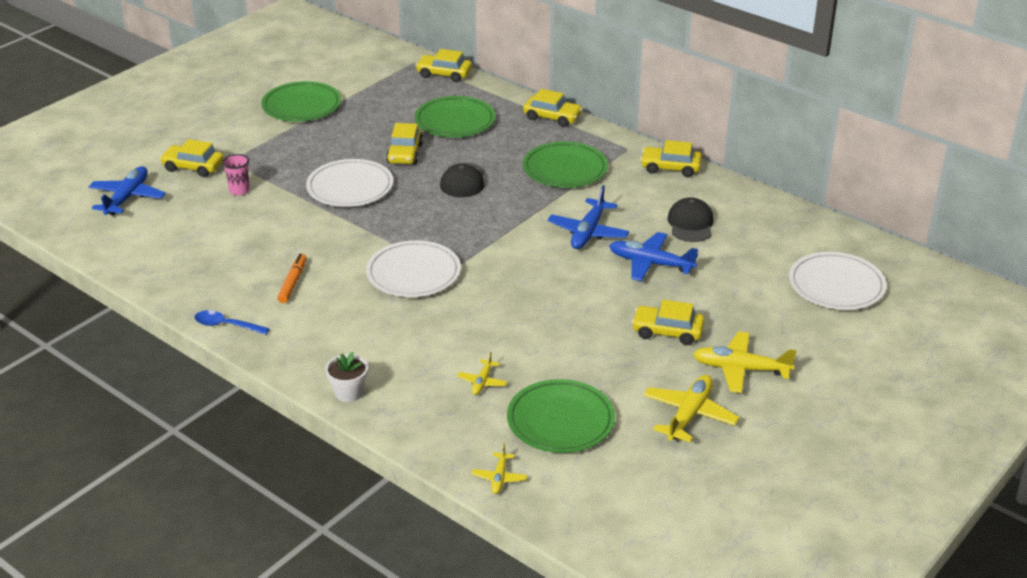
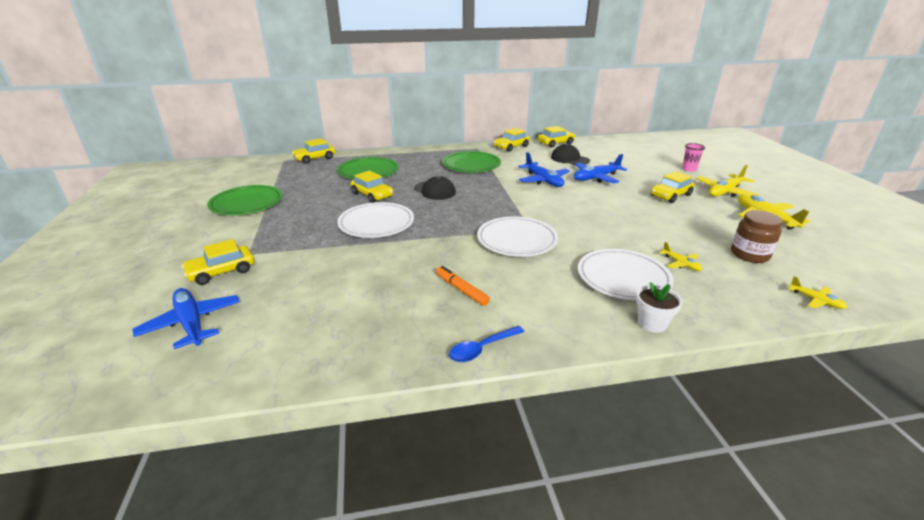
camera: 50 degrees left, 5 degrees down
(239, 190) = (296, 264): pink cup -> pink cup (689, 169)
(552, 117) = (415, 152): yellow car -> yellow car (555, 143)
(560, 421) = (749, 254): green plate -> brown jar
(836, 286) = (664, 153): white plate -> white plate (623, 278)

